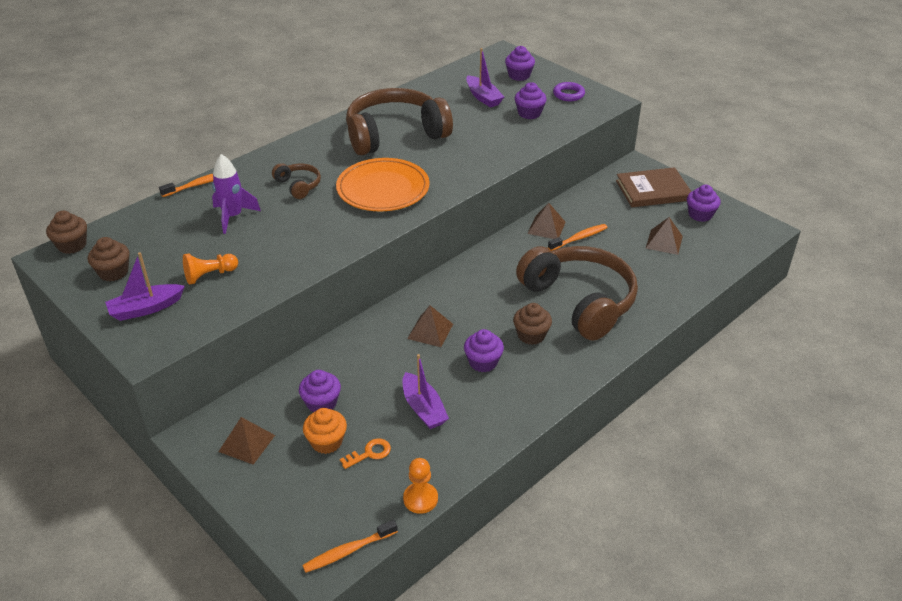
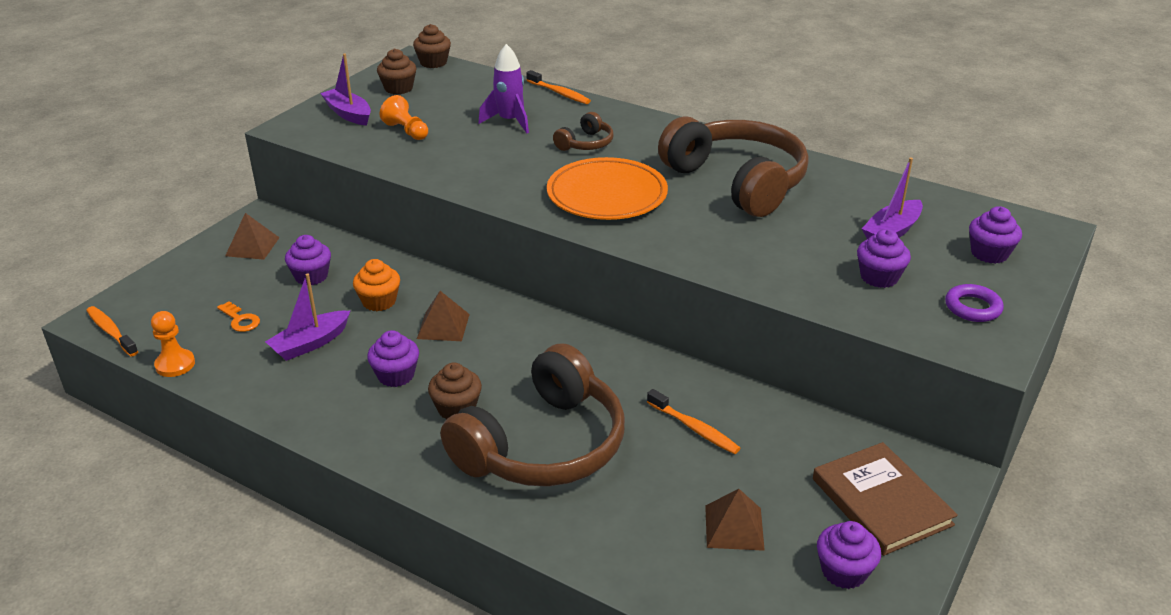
camera: 75 degrees right, 5 degrees down
(326, 442) = (256, 290): orange cupcake -> orange cupcake (379, 301)
(546, 227) = (704, 392): brown pyramid -> none

